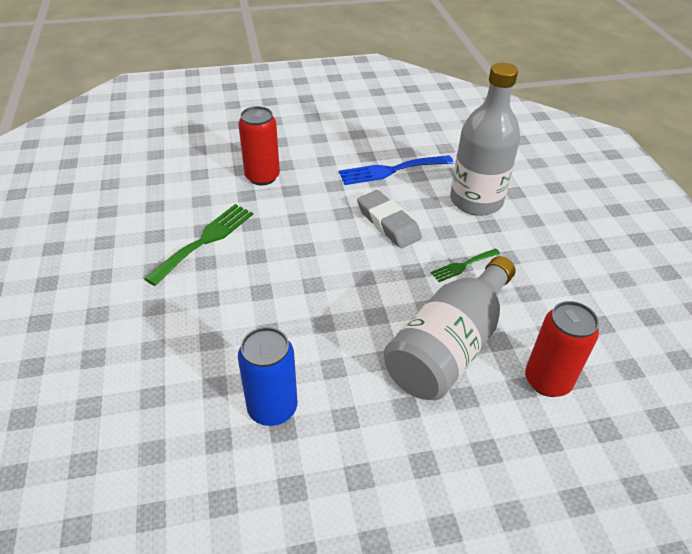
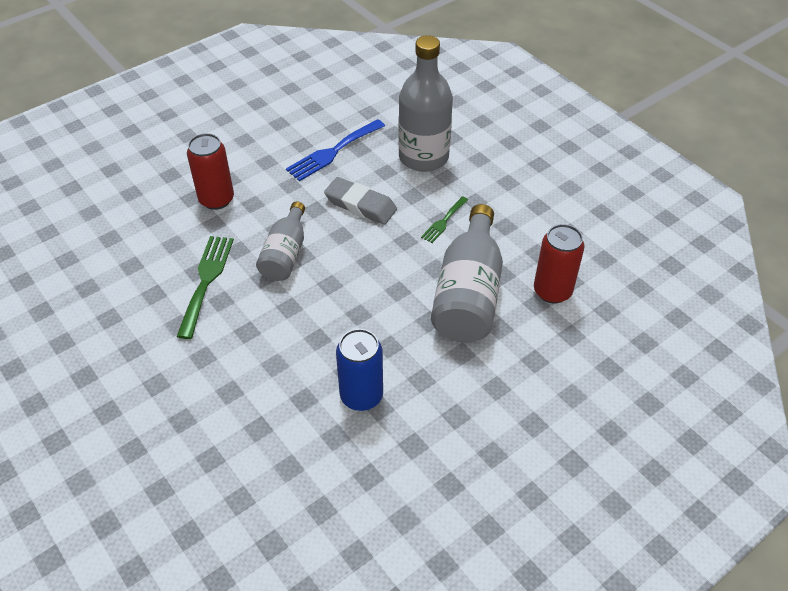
camera: 25 degrees left, 5 degrees up
(290, 242) = (285, 254): none -> grey bottle

